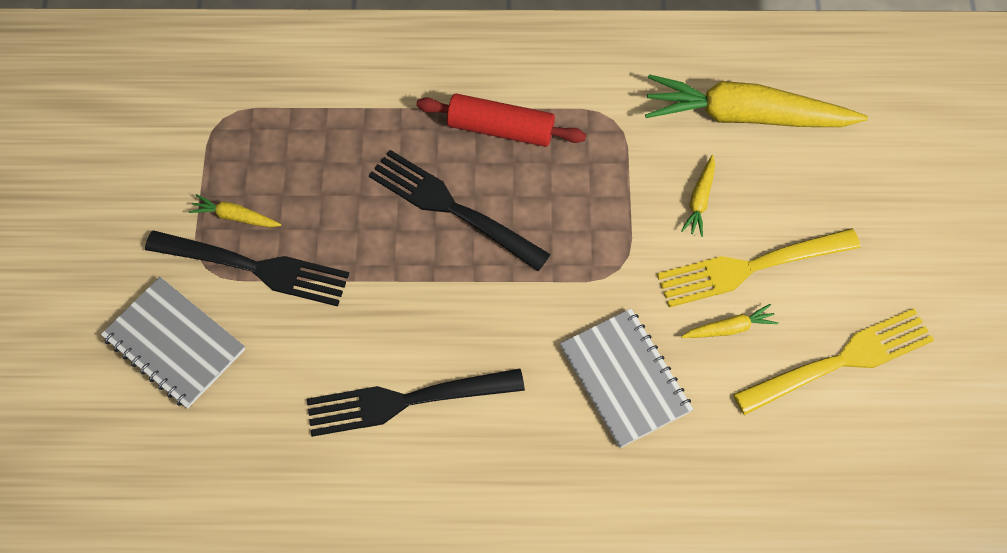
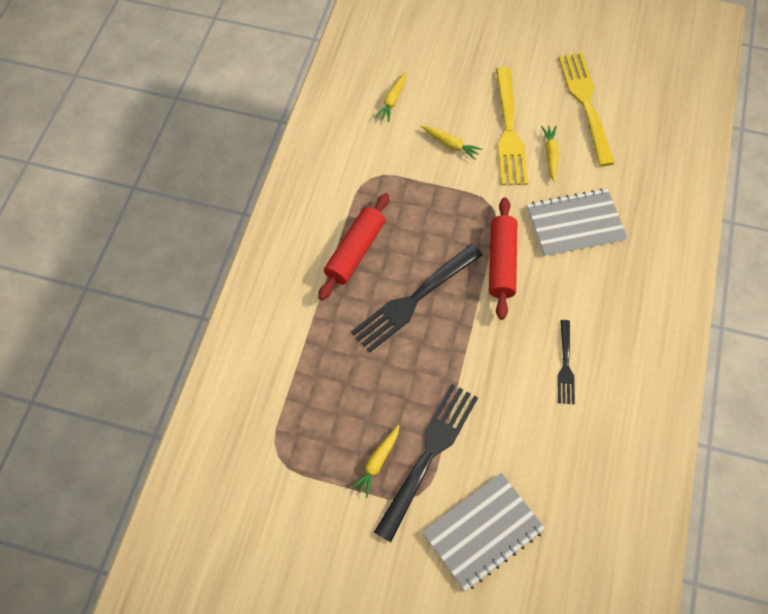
camera: 75 degrees left, 0 degrees up
(407, 400) = (565, 365): black fork -> black fork, size x0.55
(535, 297) = (501, 262): none -> red rolling pin
(746, 116) = (392, 100): yellow carrot -> yellow carrot, size x0.41

